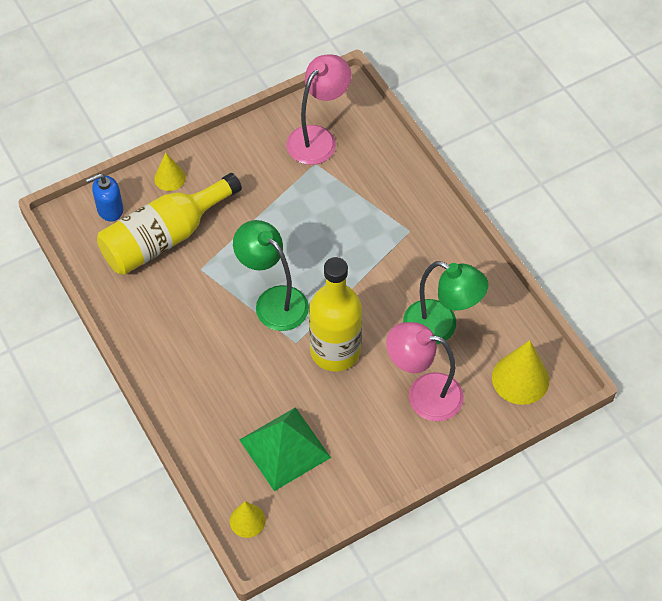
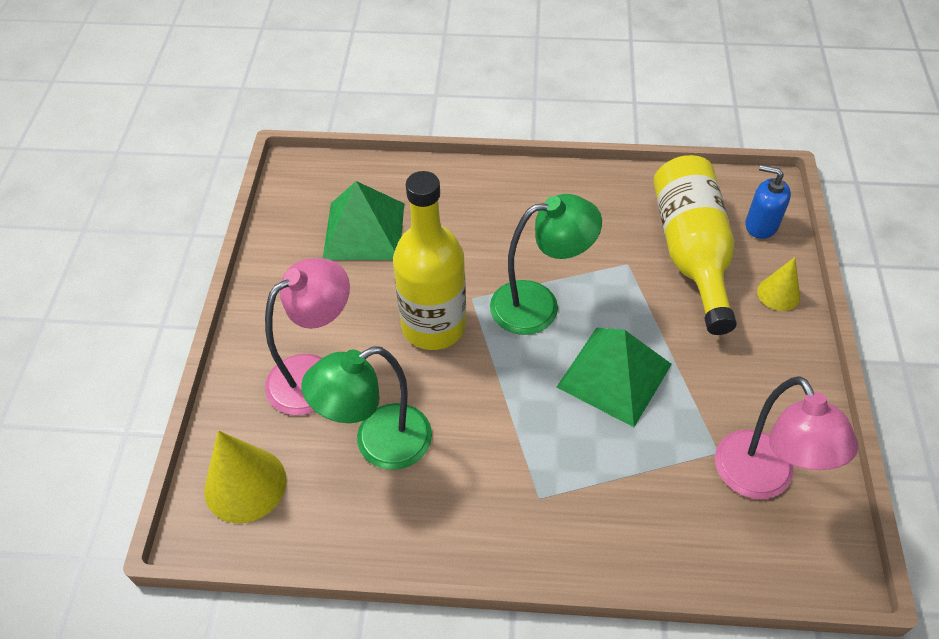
camera: 125 degrees right, 5 degrees down
(110, 209) = (761, 225): blue soap dispenser -> blue soap dispenser turned 75 degrees counterclockwise
(247, 520) = (322, 173): yellow cone -> none
(299, 234) = (614, 375): none -> green pyramid

